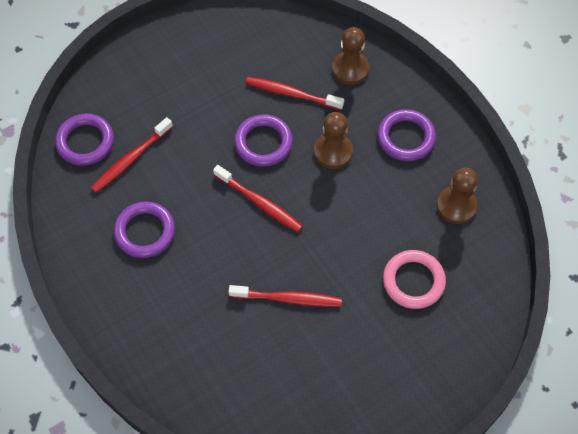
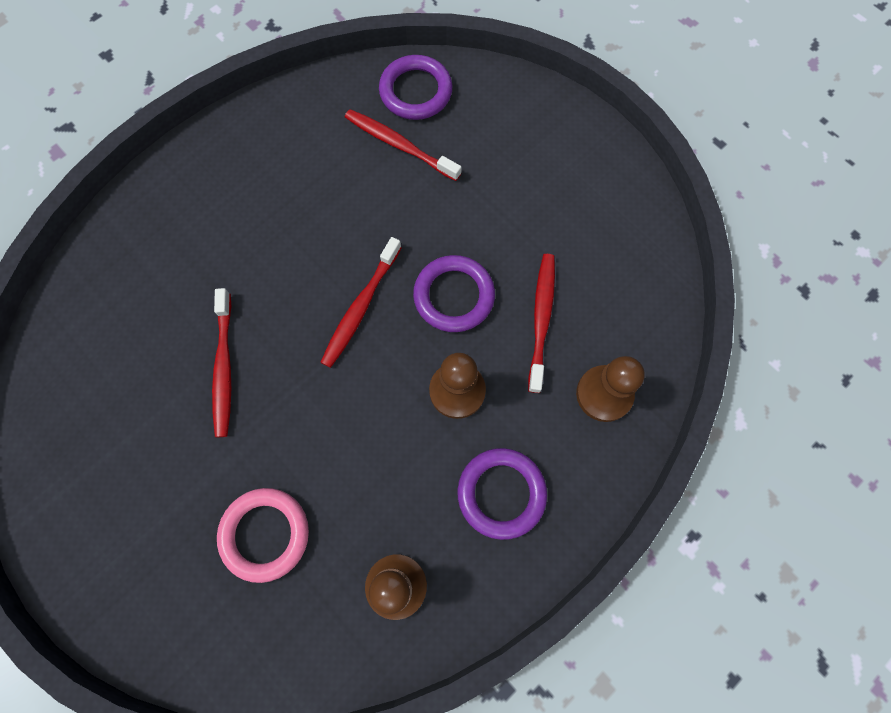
camera: 80 degrees right, 10 degrees up
(145, 232) = (300, 182): purple ring -> none

